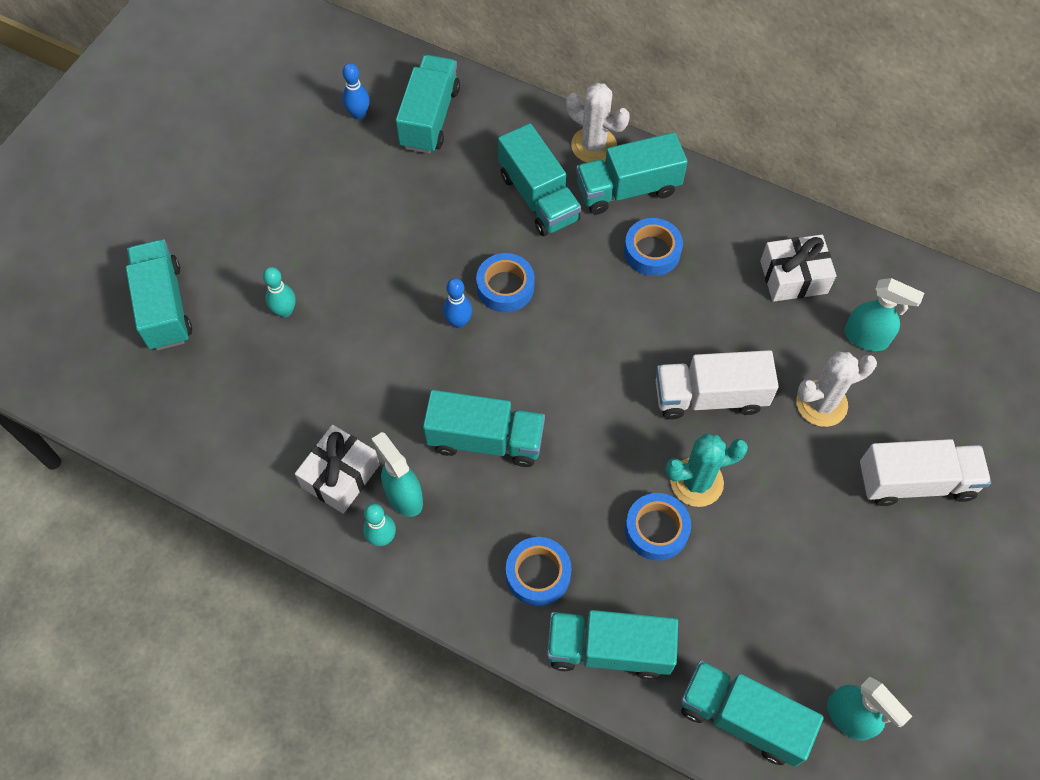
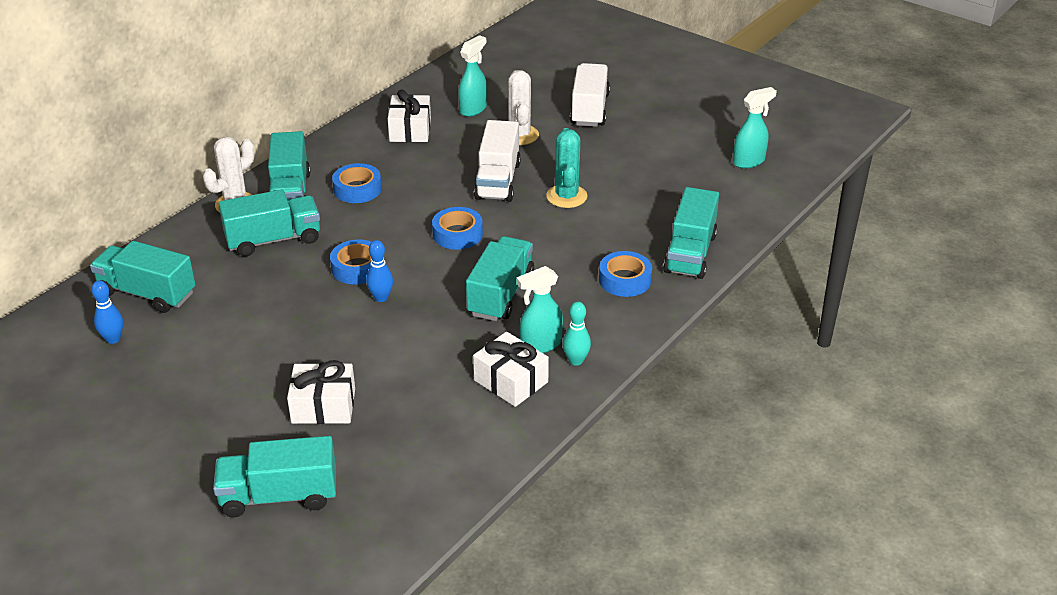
camera: 80 degrees left, 25 degrees down
(285, 311) = (323, 406): turquoise bowling pin -> white gift
(656, 530) = (600, 219): blue tape -> blue tape (457, 234)
(742, 718) = (746, 203): turquoise truck -> none

